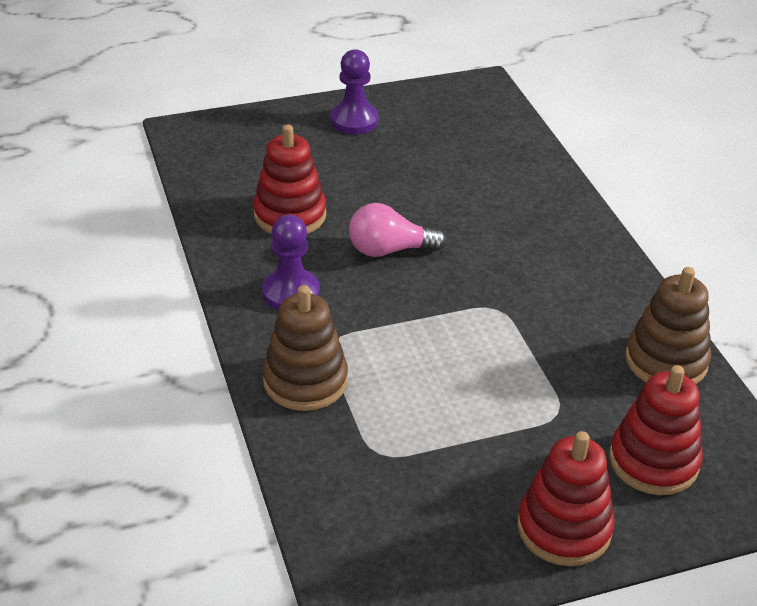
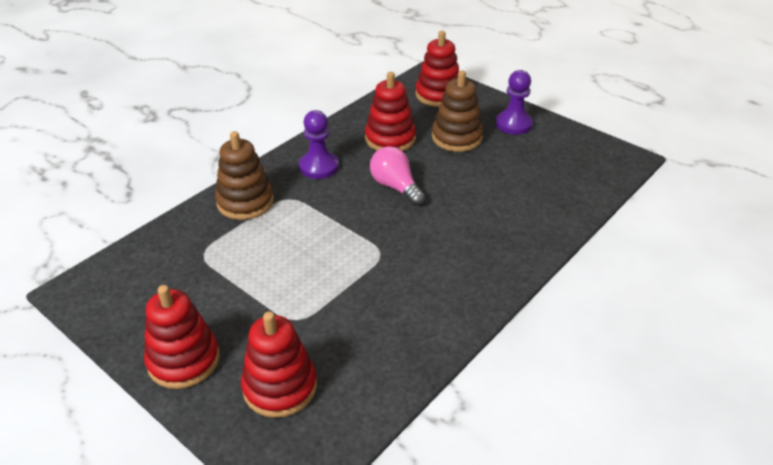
camera: 60 degrees right, 0 degrees up
(236, 142) = (438, 95): none -> red stacking toy
(666, 361) = (398, 359): brown stacking toy -> brown stacking toy (457, 137)

